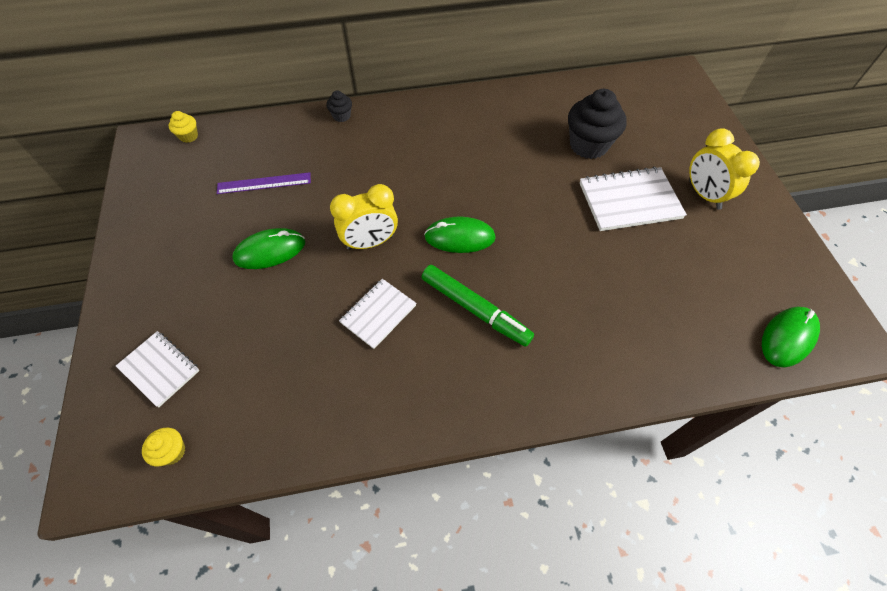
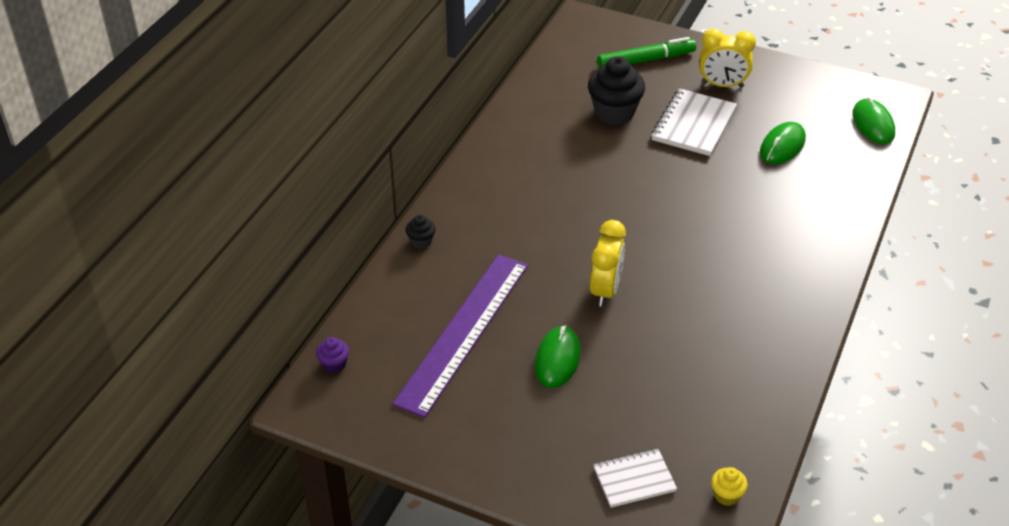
camera: 55 degrees left, 15 degrees down
(189, 136) = (334, 365): yellow cupcake -> purple cupcake
(264, 183) = (464, 332): purple ruler -> purple ruler, size x2.11
(378, 314) = (687, 318): white notebook -> none
(459, 237) = (647, 235): green mouse -> green mouse (782, 146)
(475, 309) = (727, 260): green marker -> green marker (646, 60)

